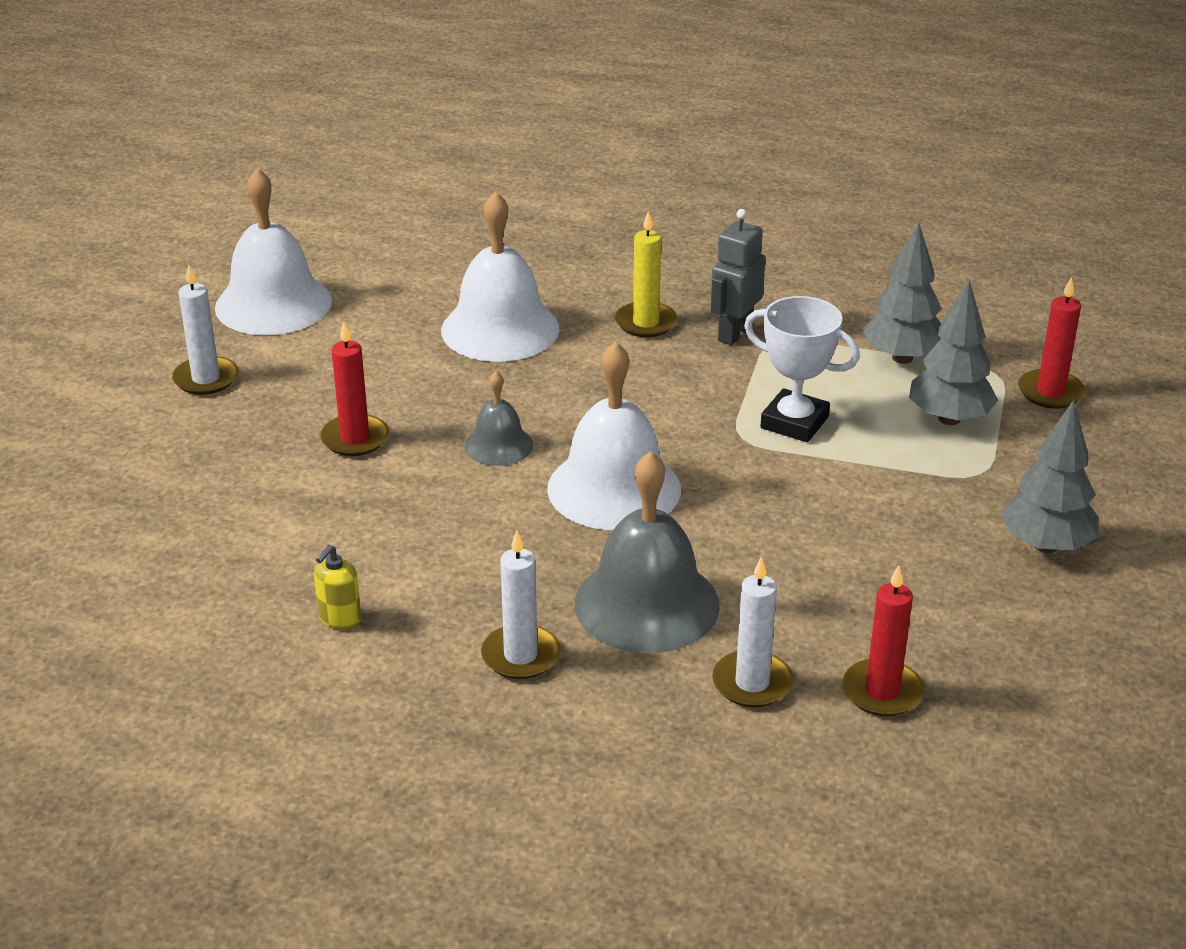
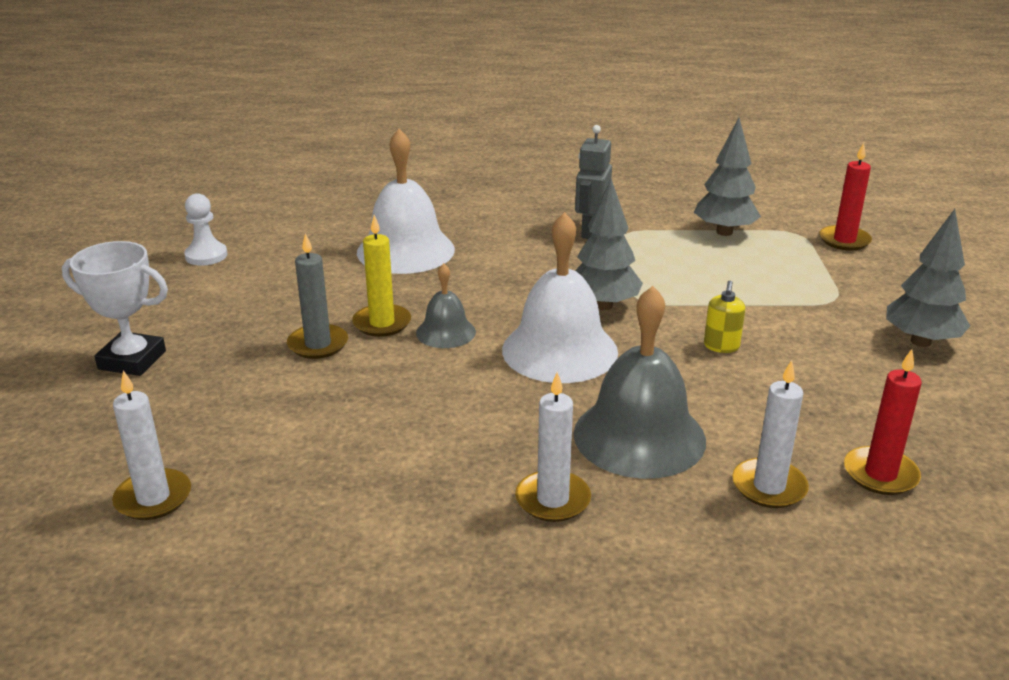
camera: 15 degrees left, 5 degrees down
(206, 379) = (164, 317): white candle -> white candle (153, 498)
(273, 304) = (206, 256): white bell -> white pawn
(339, 618) = (367, 496): yellow soap dispenser -> yellow soap dispenser (721, 346)
(355, 439) = (318, 344): red candle -> grey candle
(646, 323) = (519, 233): yellow candle -> yellow candle (382, 323)
(794, 422) = (674, 284): white trophy -> white trophy (132, 360)
(949, 419) = (786, 266): grey tree -> grey tree (603, 305)

